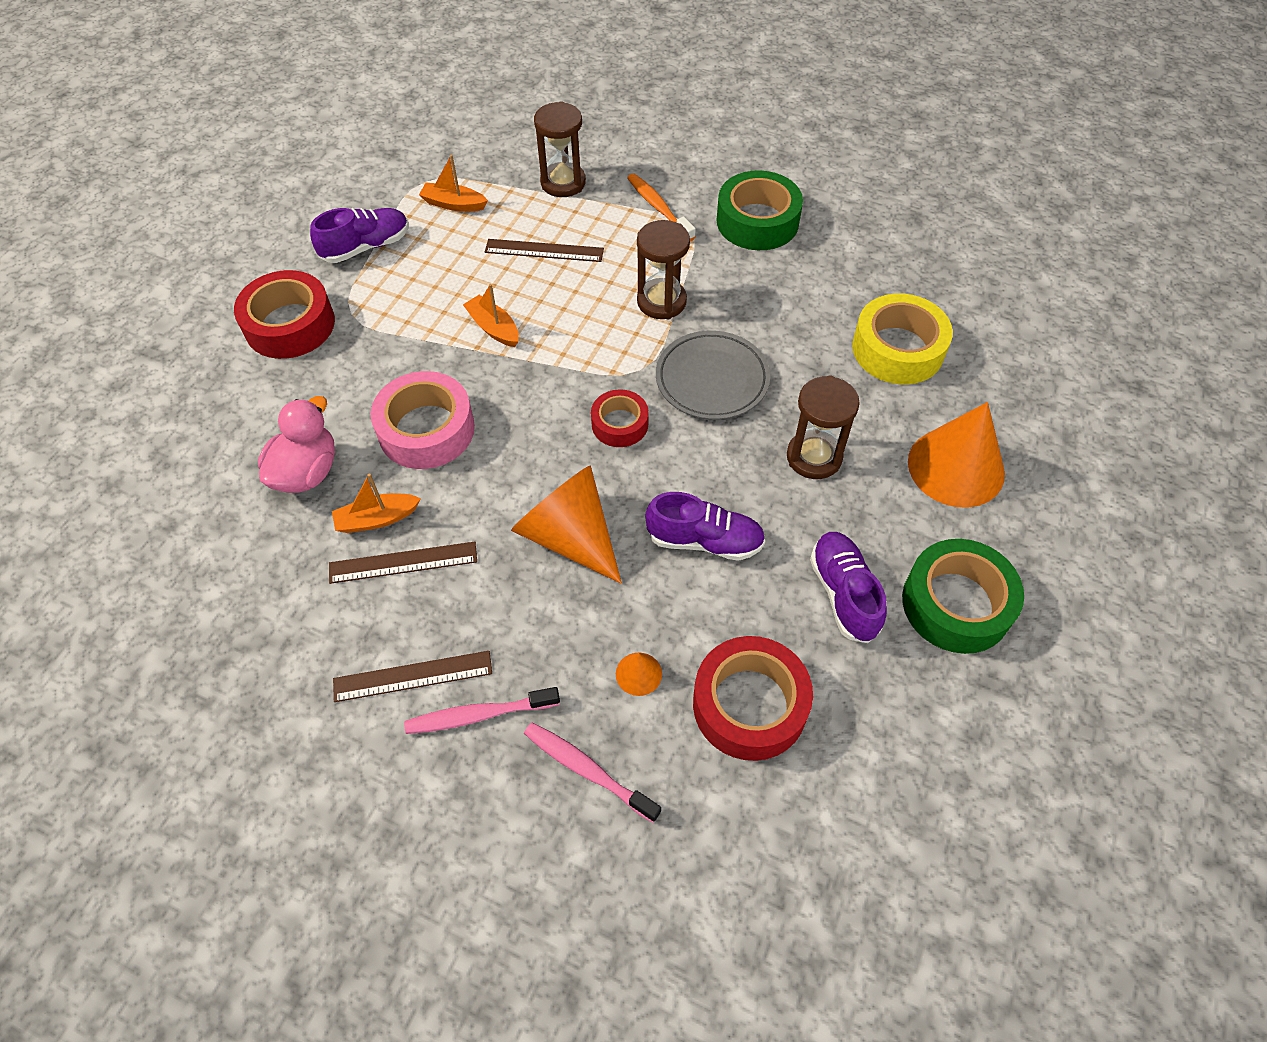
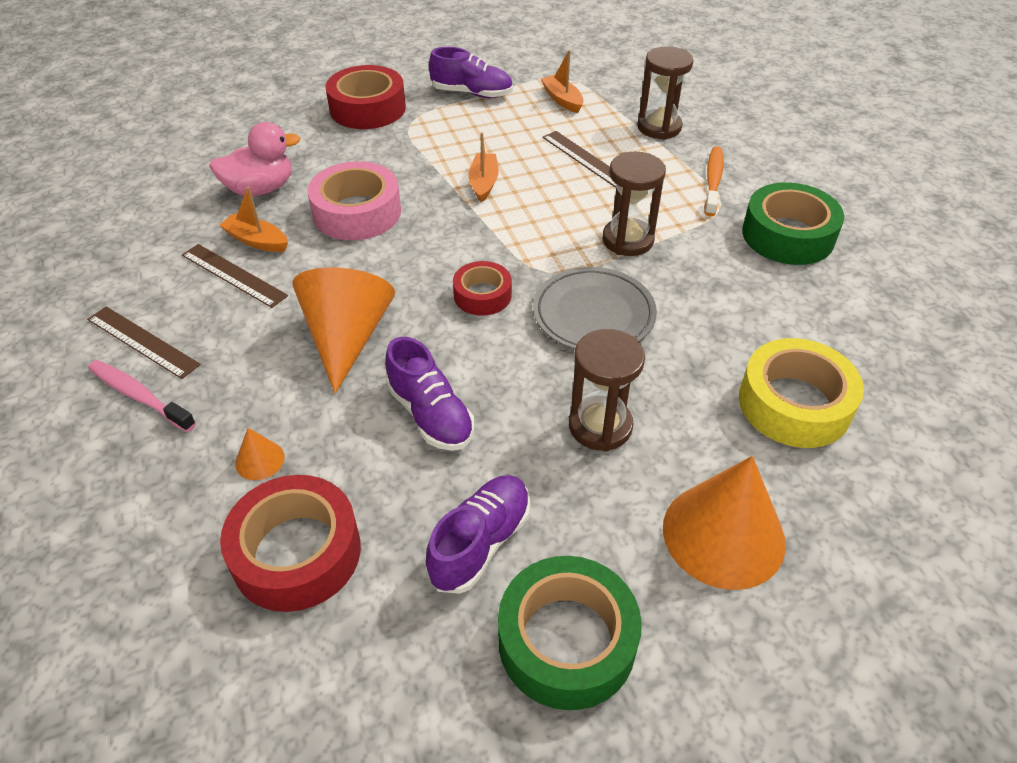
camera: 45 degrees right, 10 degrees down
(587, 770) = (141, 489): pink toothbrush -> none

